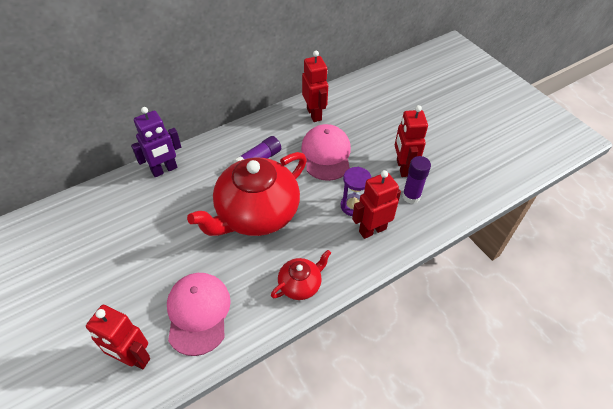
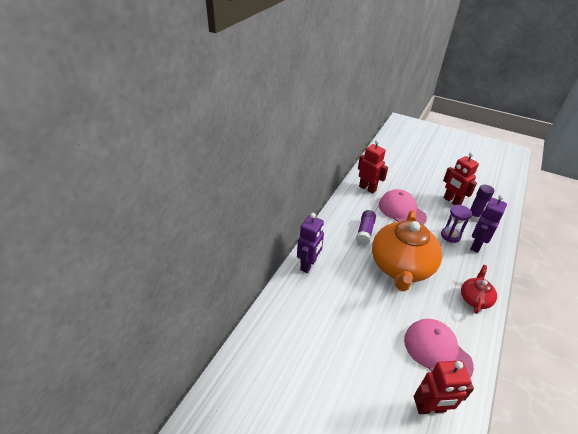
camera: 30 degrees left, 10 degrees down
(256, 214) = (401, 267): red teapot -> orange teapot
(372, 230) = (476, 245): red robot -> purple robot

